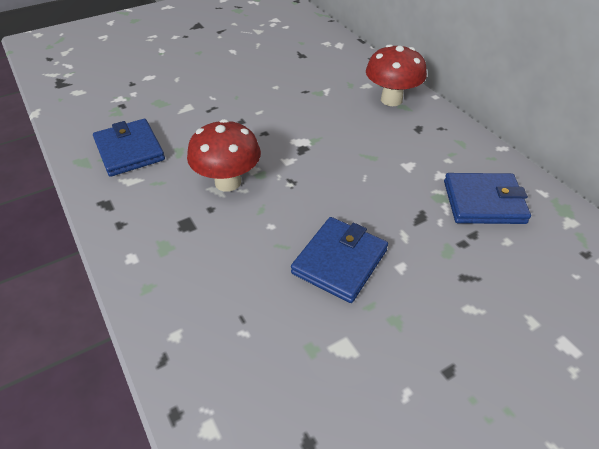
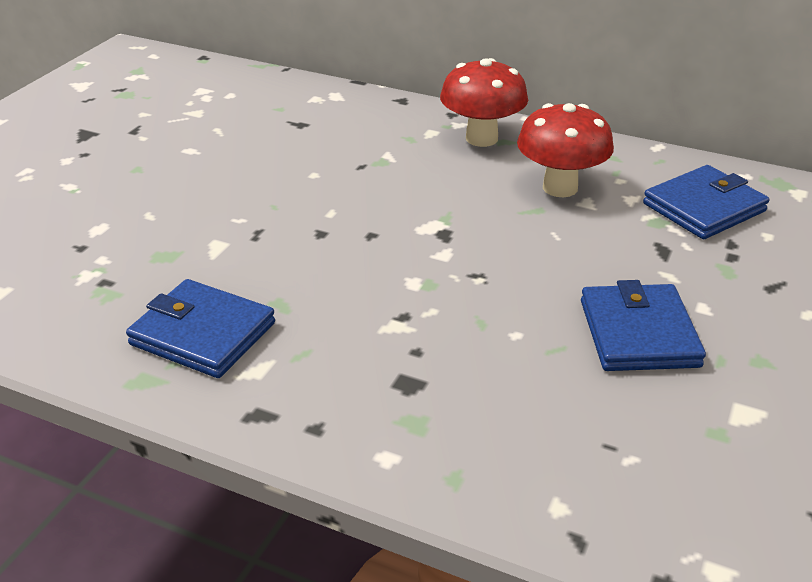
camera: 35 degrees left, 10 degrees down
(228, 182) = (399, 311): red mushroom -> red mushroom (560, 188)

